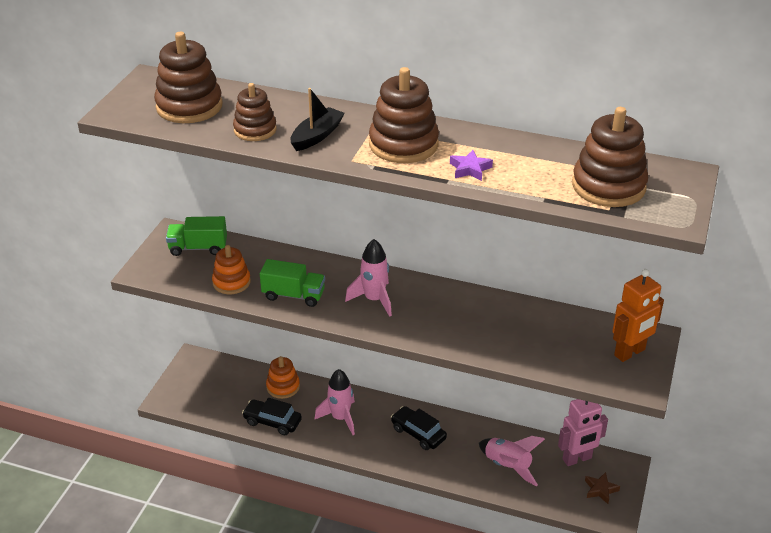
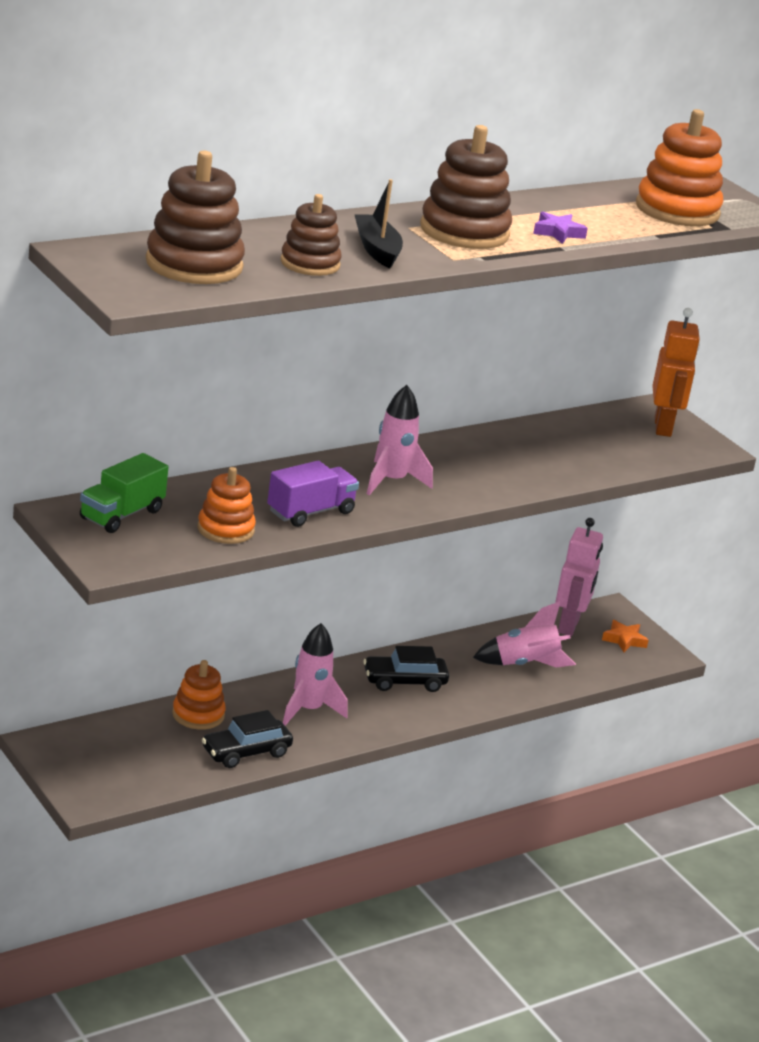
camera: 55 degrees left, 10 degrees down
(293, 295) = (310, 512): green truck -> purple truck
(600, 490) = (624, 640): brown star -> orange star
(608, 186) = (677, 210): brown stacking toy -> orange stacking toy

